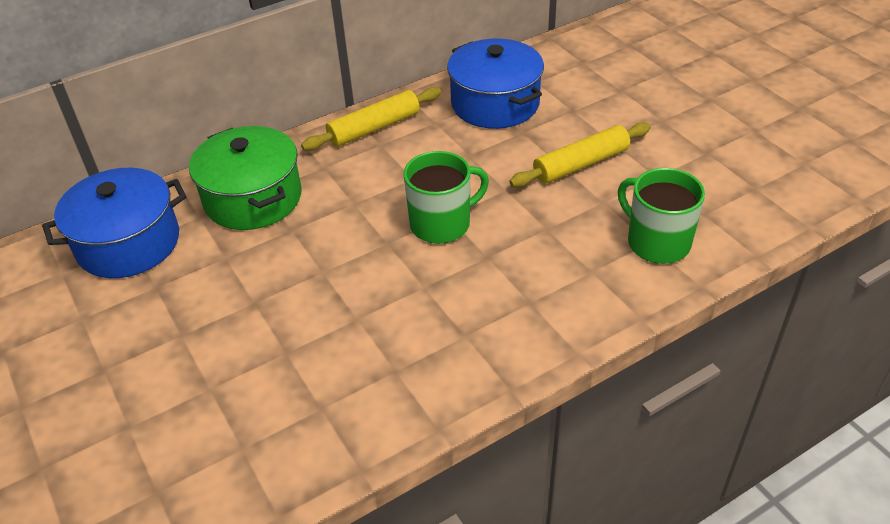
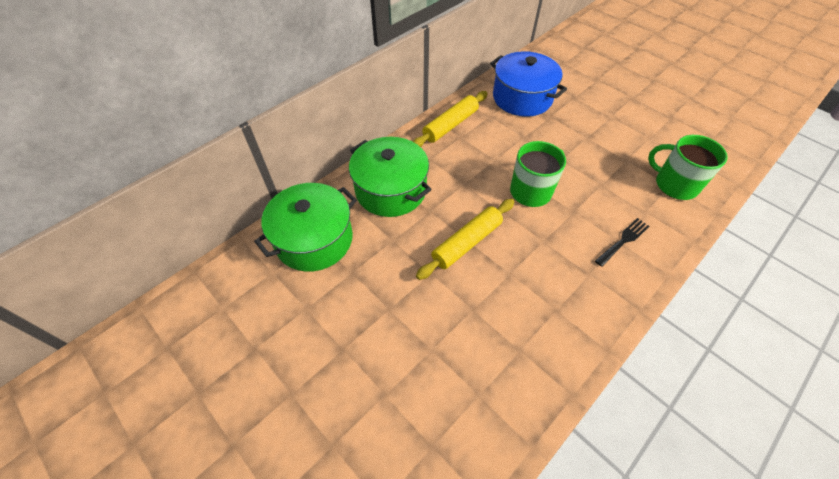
camera: 15 degrees left, 10 degrees up
(128, 243) = (314, 239): blue pot -> green pot
(537, 302) = (623, 240): none -> black fork
(581, 164) = (599, 135): yellow rolling pin -> yellow rolling pin (467, 243)

